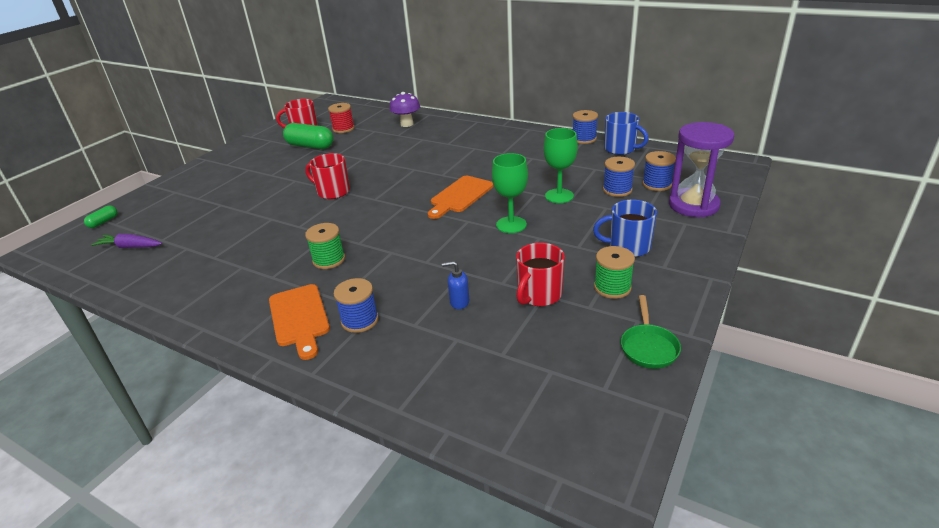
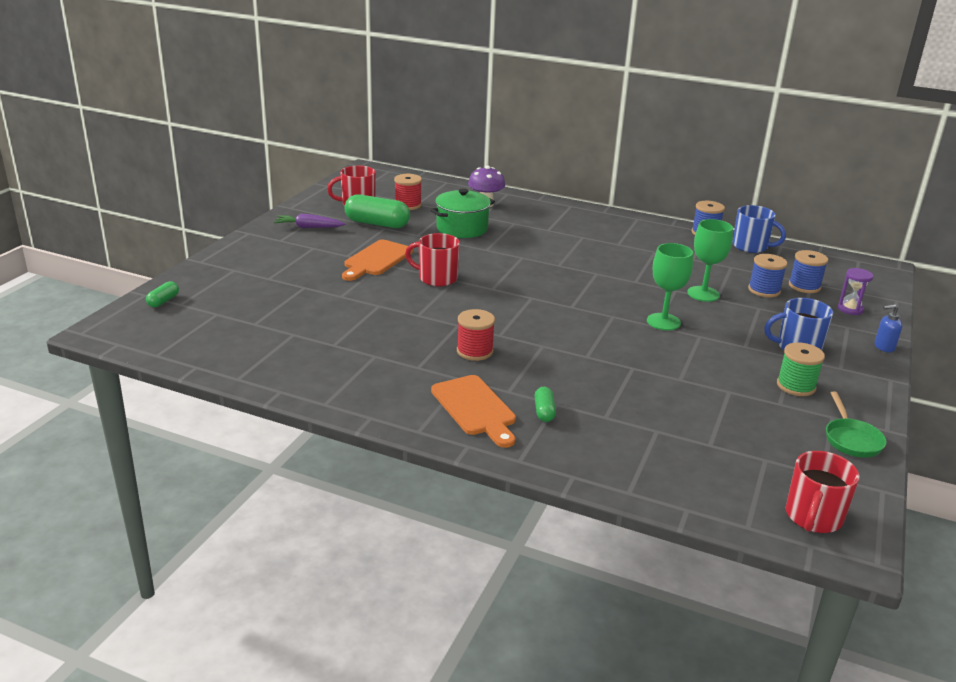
camera: 10 degrees left, 5 degrees down
(130, 247) = (220, 330): purple carrot -> purple carrot (308, 227)
(329, 260) = (475, 351): green spool -> red spool
(360, 320) = (544, 412): blue spool -> green capsule
(377, 146) = (462, 228): none -> green pot
(459, 302) = (643, 396): blue soap dispenser -> blue soap dispenser (884, 347)
(460, 196) = (591, 289): orange cutting board -> orange cutting board (376, 260)
(539, 295) = (723, 391): red mug -> red mug (813, 517)
(693, 205) = (850, 309): purple hourglass -> purple hourglass, size x0.48

